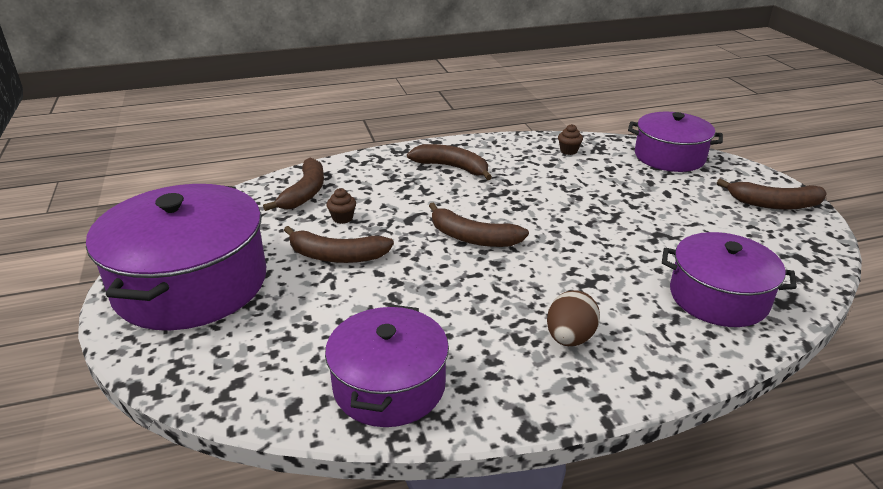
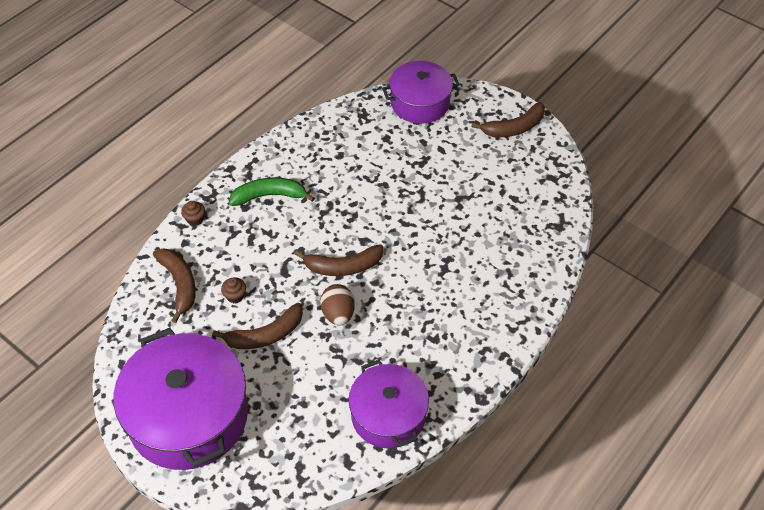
camera: 35 degrees left, 20 degrees up
(452, 167) = (269, 196): brown banana -> green banana
(568, 151) = (343, 130): brown cupcake -> brown cupcake (195, 219)
(570, 338) = (461, 322): brown egg -> brown egg (338, 314)
(718, 297) = (523, 241): purple pot -> none

